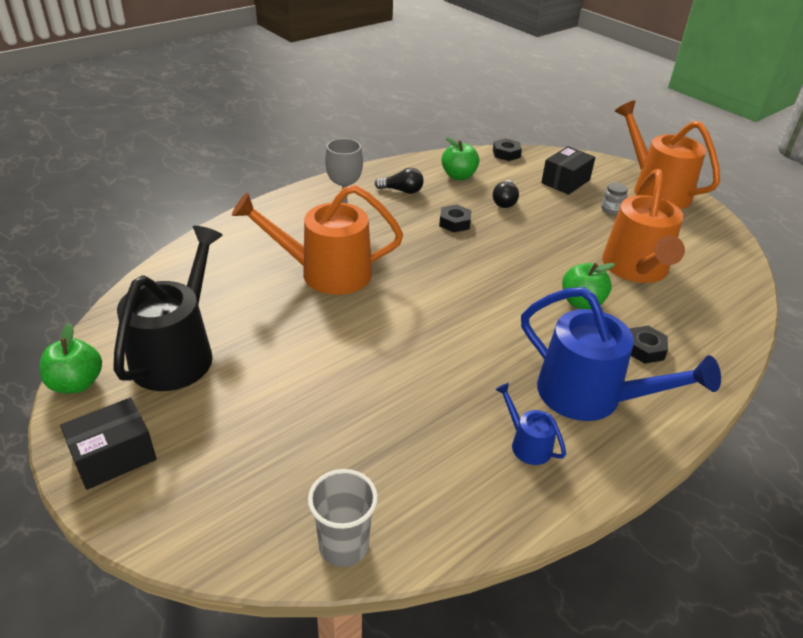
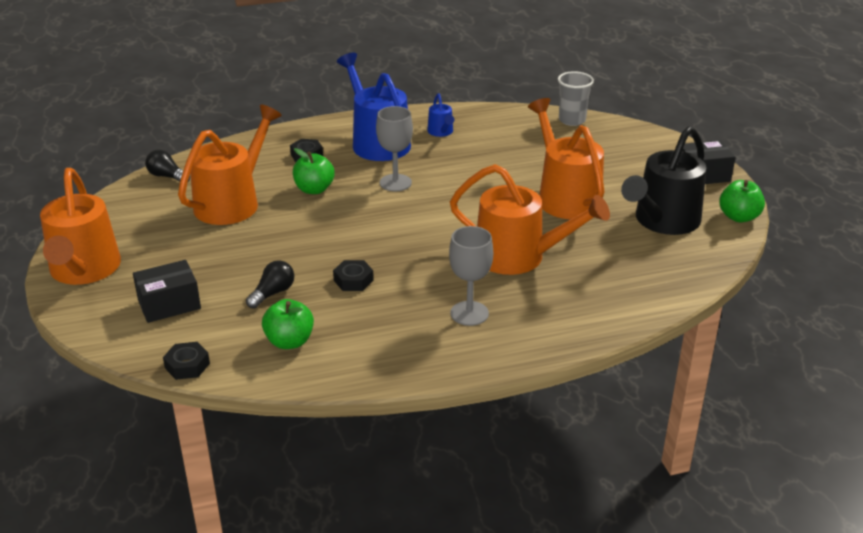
camera: 155 degrees left, 5 degrees down
(303, 362) = (565, 197): none -> orange watering can
(402, 191) = (379, 334): black light bulb -> black light bulb (167, 176)
(509, 333) = (395, 183): none -> grey goblet
(611, 210) = (169, 259): grey jar -> none

